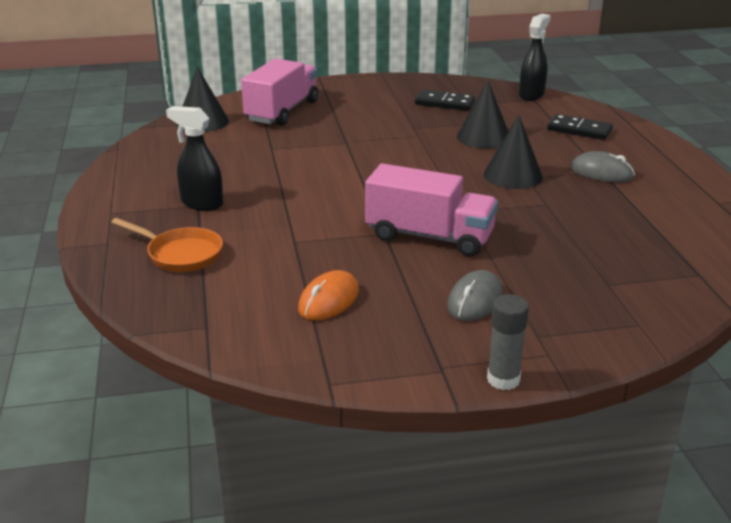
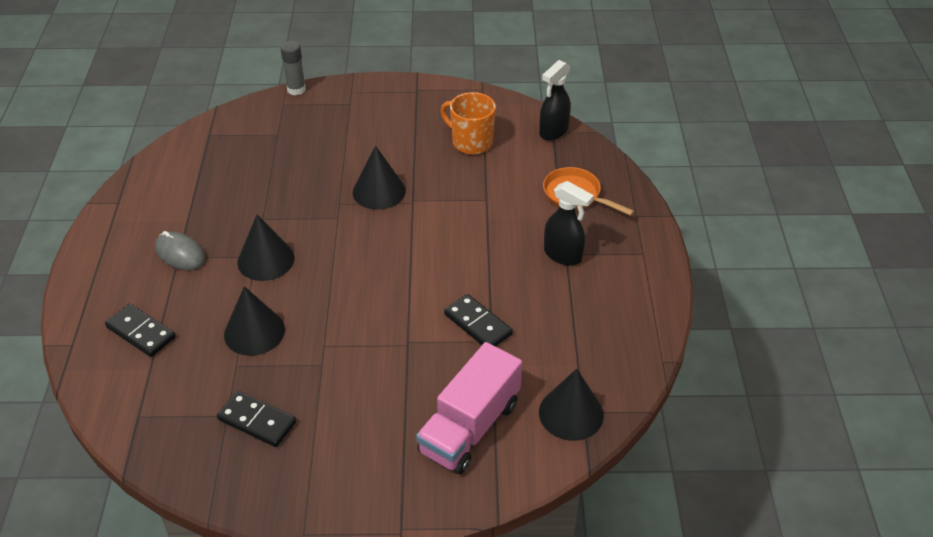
camera: 170 degrees left, 15 degrees up
(286, 155) = (477, 324): none -> black domino
(329, 300) = (471, 142): orange mouse -> orange mug
(429, 237) = (379, 191): pink truck -> black cone
(475, 300) = (374, 131): grey mouse -> none
(503, 379) = (385, 80): grey glue stick -> grey glue stick (296, 90)
(531, 95) = (132, 428): black spray bottle -> black spray bottle (553, 131)

